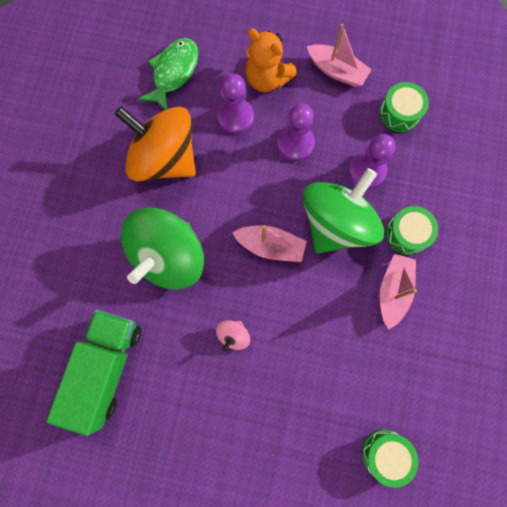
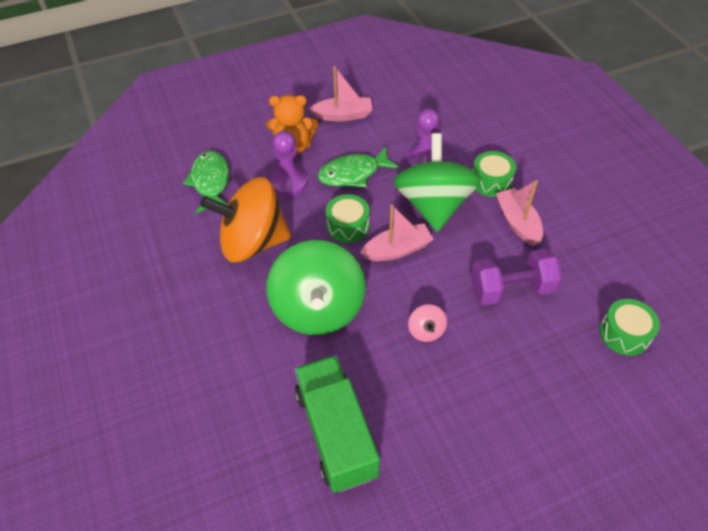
camera: 35 degrees left, 25 degrees down
(295, 143) = (353, 174): purple pawn -> green fish
(331, 348) = (511, 289): none -> purple dumbbell
(399, 113) = (413, 115): green drum -> green drum (348, 226)

